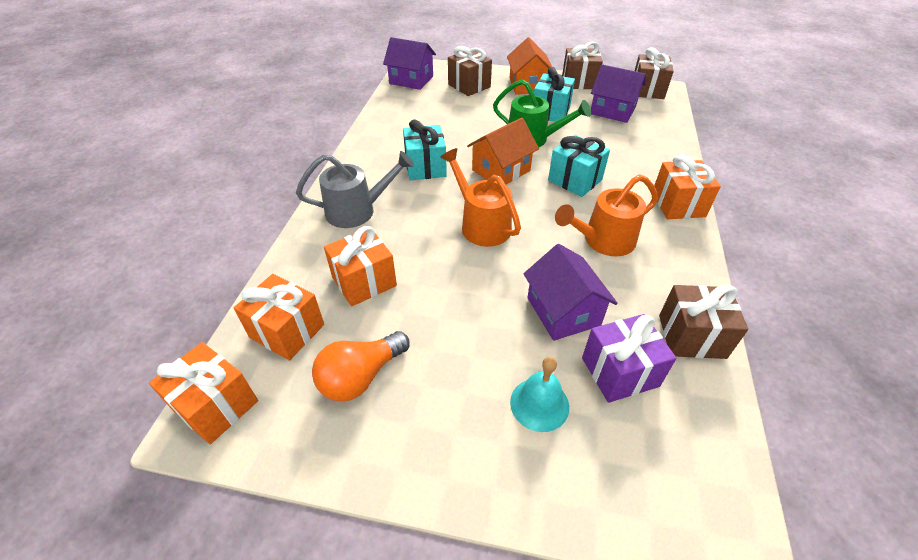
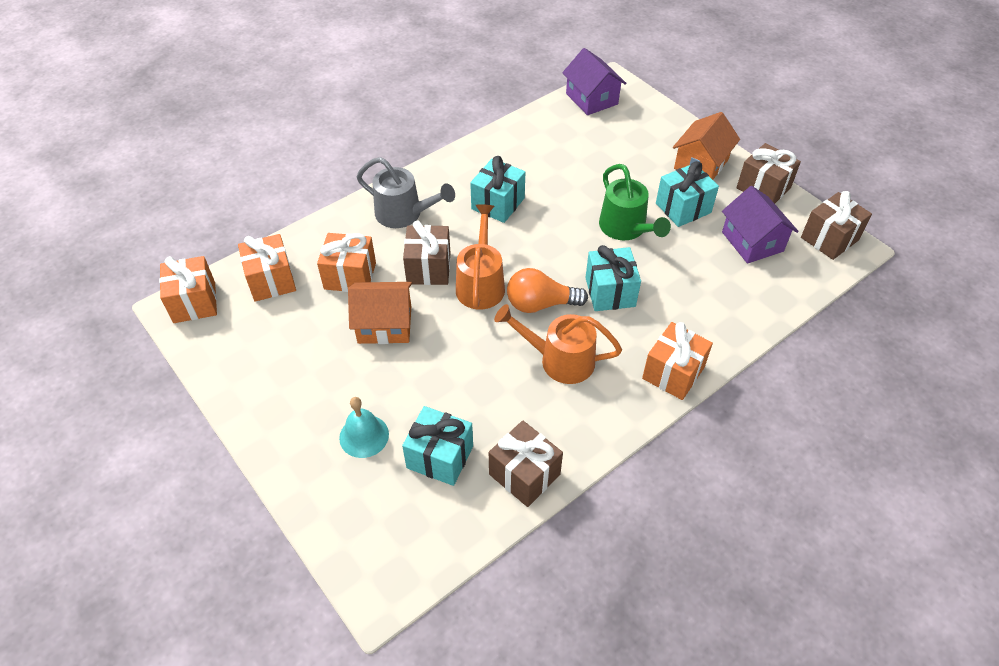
camera: 40 degrees right, 5 degrees up
(361, 376) = (282, 341): orange light bulb -> orange light bulb (540, 304)
(469, 86) = (639, 134): brown gift -> brown gift (428, 268)
(501, 170) = (557, 244): orange house -> orange house (385, 324)
(563, 311) = (456, 390): purple house -> none
(620, 372) = (440, 457): purple gift -> turquoise gift

